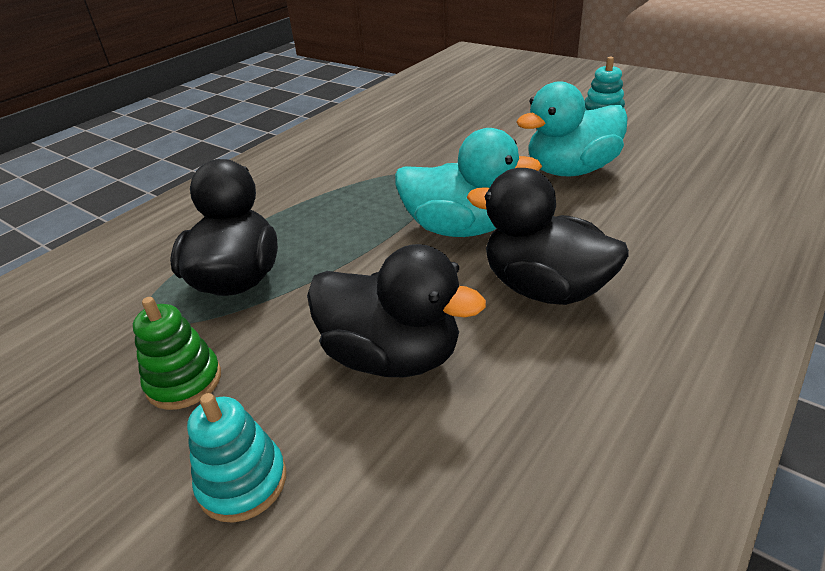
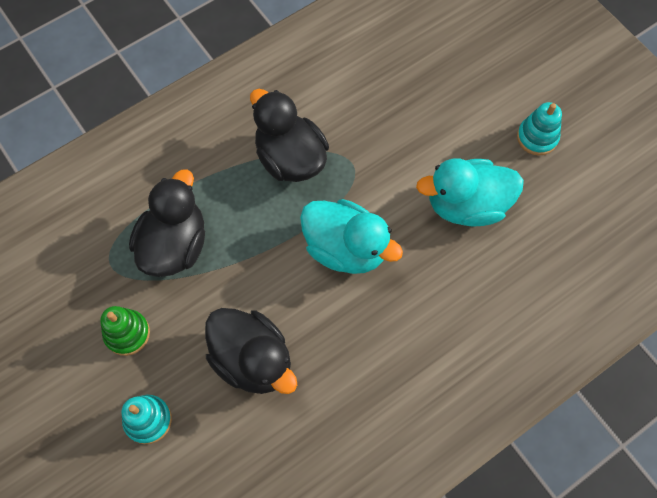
camera: 15 degrees right, 30 degrees up
(544, 288) = (372, 337): black duck -> black duck (290, 158)

